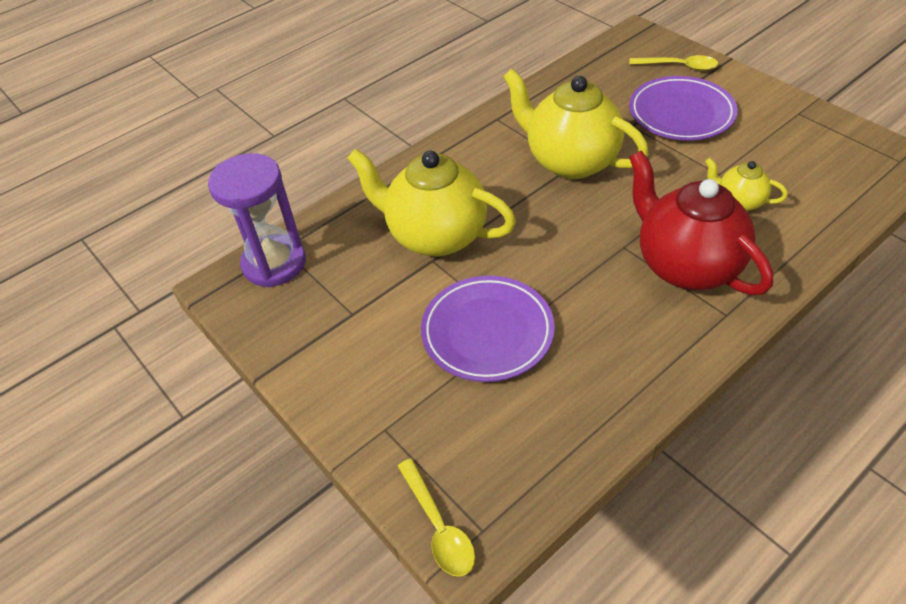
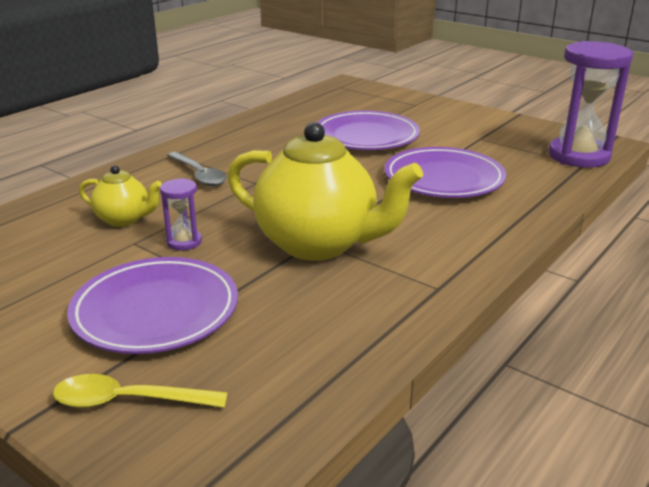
camera: 165 degrees right, 20 degrees down
(435, 235) = (443, 179): yellow teapot -> purple plate
(438, 526) = (364, 86): yellow spoon -> none
(677, 171) = (184, 242): none -> purple hourglass
(686, 265) = (199, 175): red teapot -> grey spoon

